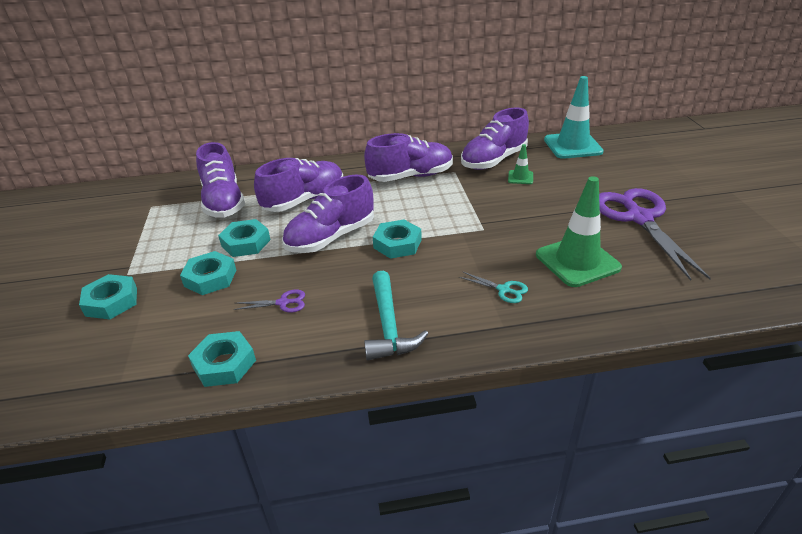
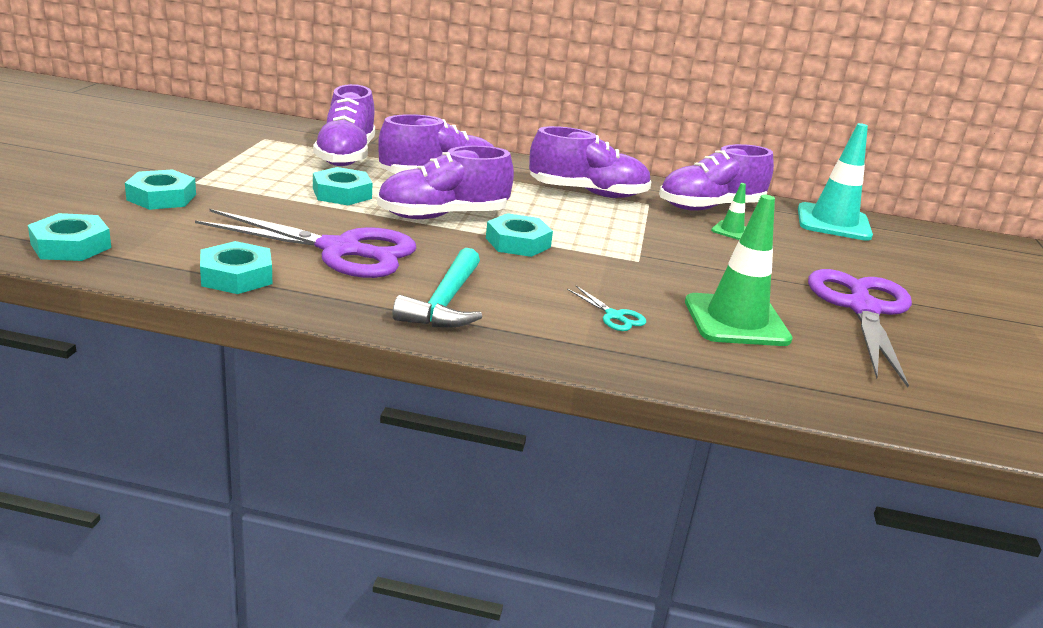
camera: 15 degrees right, 10 degrees down
(210, 278) = (279, 209): turquoise nut -> turquoise nut (71, 246)
(283, 303) = (341, 250): purple scissors -> purple scissors, size x2.50

